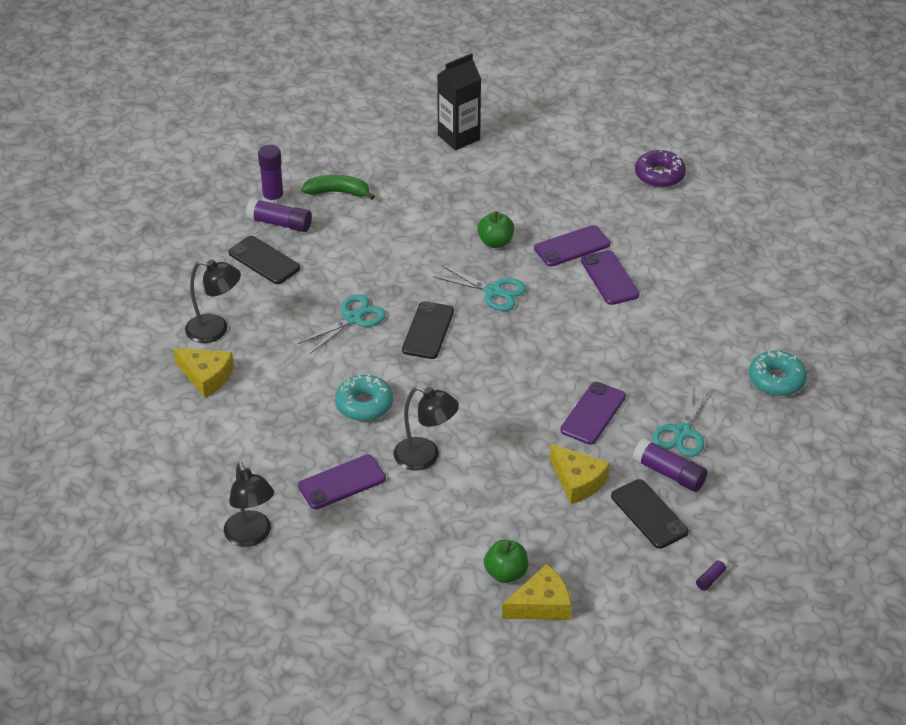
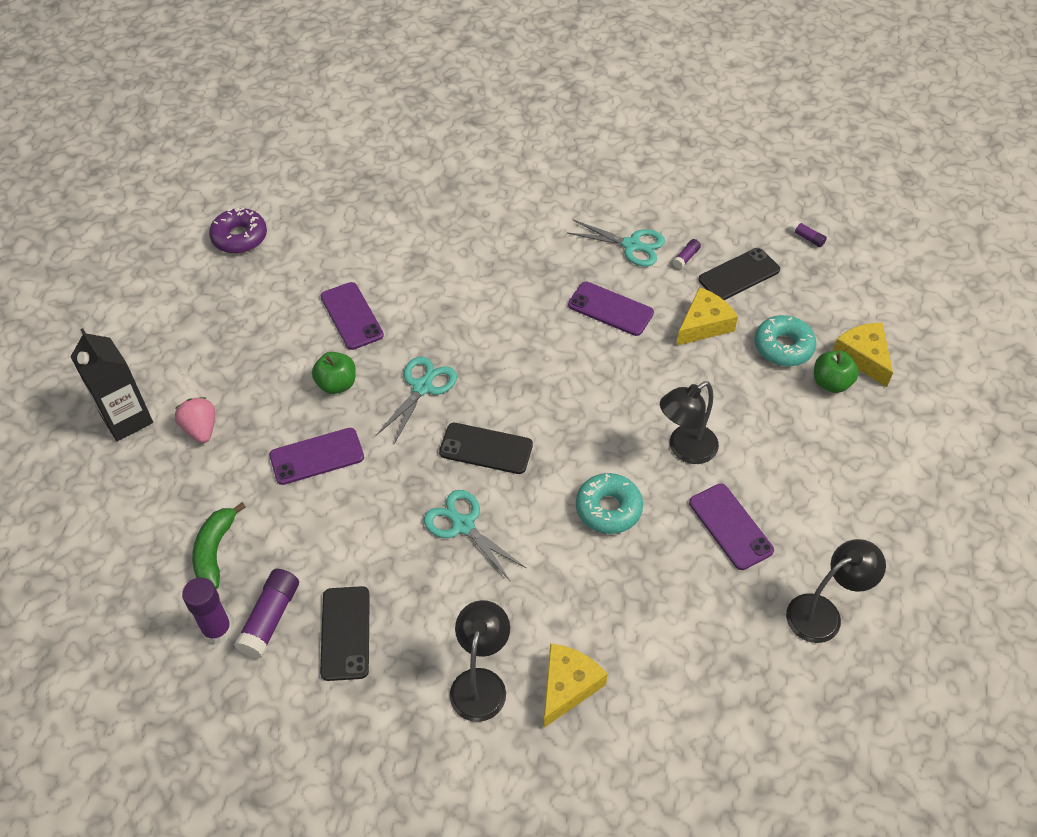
camera: 90 degrees left, 10 degrees up
(264, 260) = (345, 633): black phone -> black phone turned 45 degrees counterclockwise
(425, 457) = (685, 449): black lamp -> black lamp turned 150 degrees counterclockwise
(449, 174) = (200, 429): none -> pink strawberry
(609, 278) = (407, 287): purple phone -> purple phone (317, 456)
(669, 473) = (686, 258): purple glue stick -> purple glue stick, size x0.51
(776, 380) = (558, 176): turquoise donut -> turquoise donut (783, 347)

